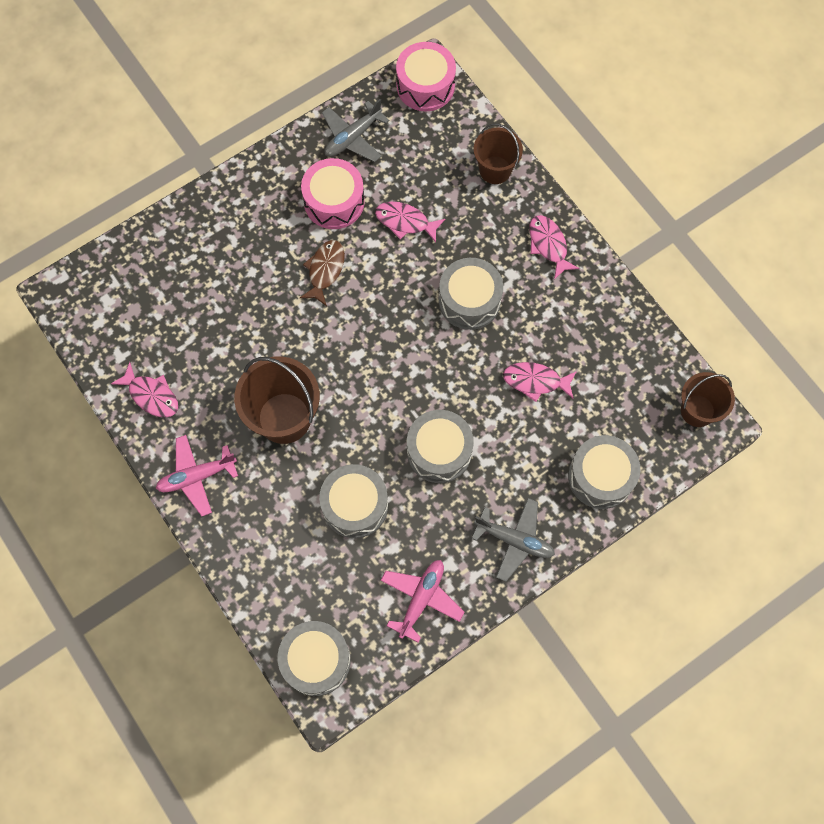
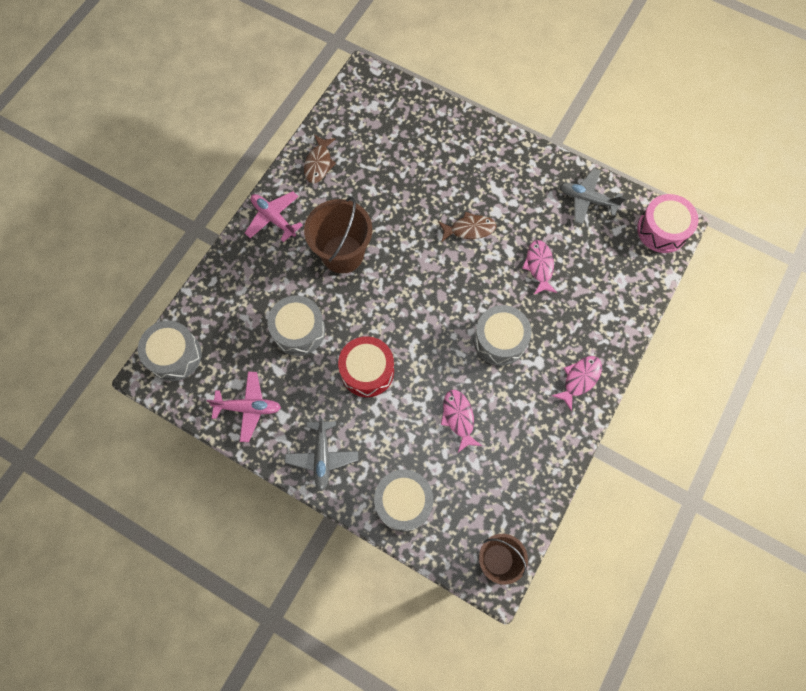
camera: 65 degrees right, 0 degrees up
(151, 395) = (319, 163): pink fish -> brown fish
(334, 202) = (527, 210): pink drum -> none
(439, 451) = (367, 371): grey drum -> red drum
(495, 170) = (621, 311): brown bucket -> none

